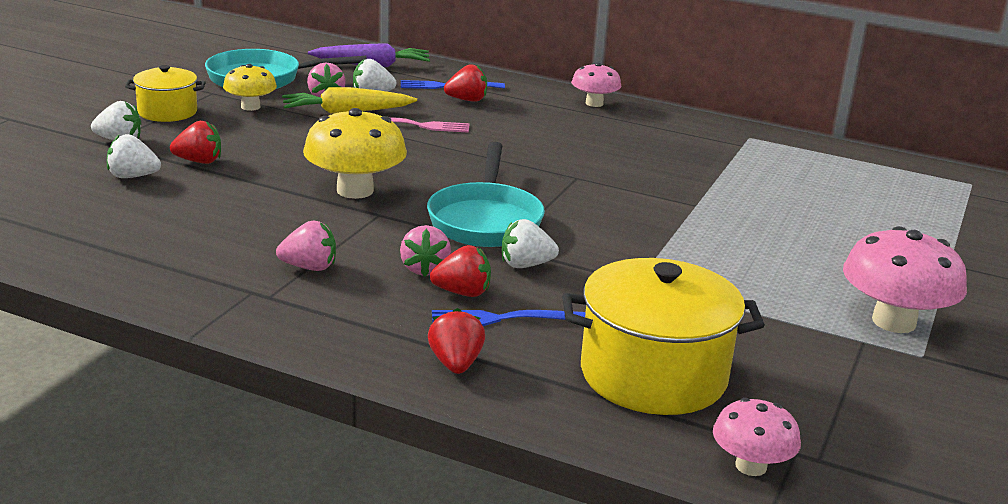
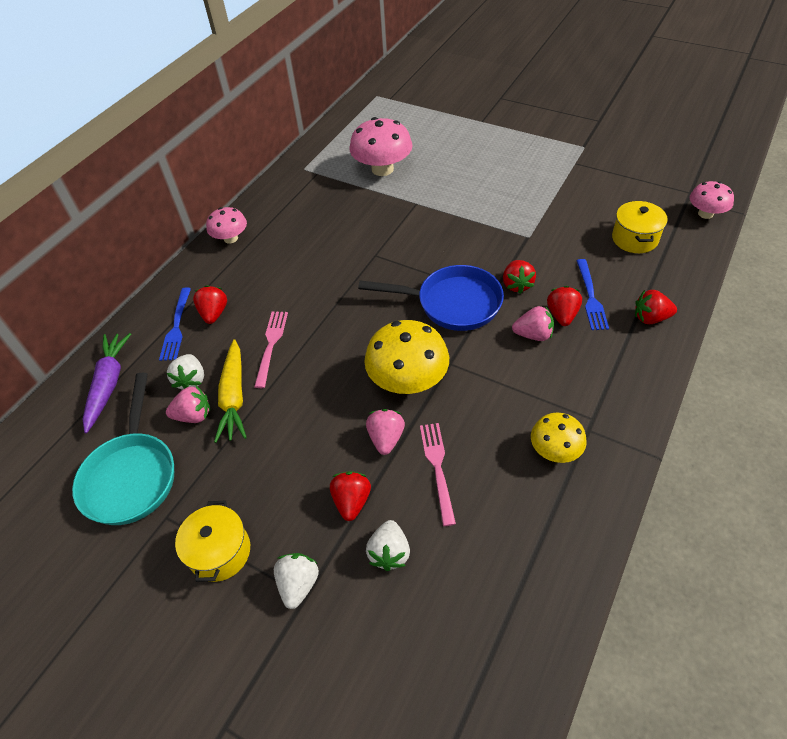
camera: 80 degrees left, 25 degrees up
(225, 201) = (437, 467): none -> pink fork
(250, 107) = (213, 476): yellow mushroom -> yellow mushroom (555, 450)
(309, 267) = (544, 399): pink strawberry -> pink strawberry (386, 438)
(485, 220) = (452, 303): turquoise pan -> blue pan
(525, 265) = (517, 285): white strawberry -> red strawberry
(653, 375) = (634, 239): yellow pot -> yellow pot, size x0.57
(893, 321) = (551, 150): pink mushroom -> pink mushroom (382, 169)

